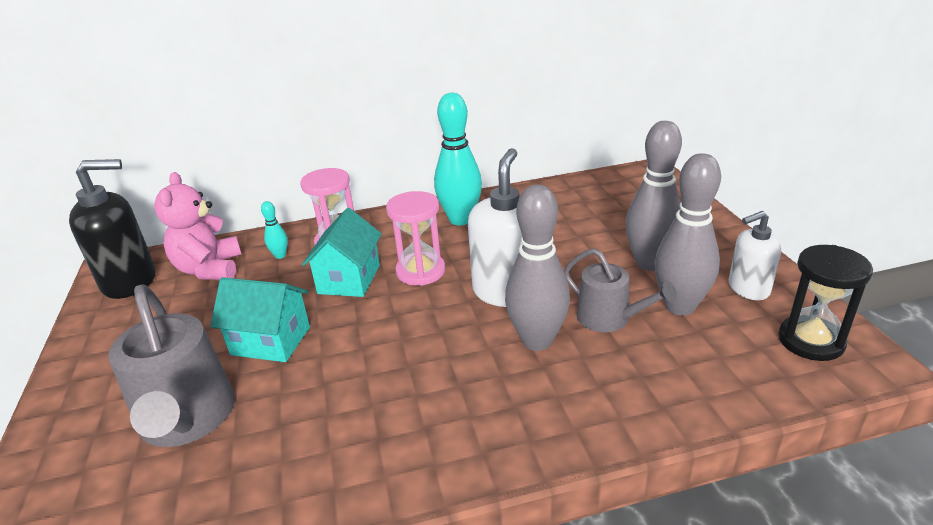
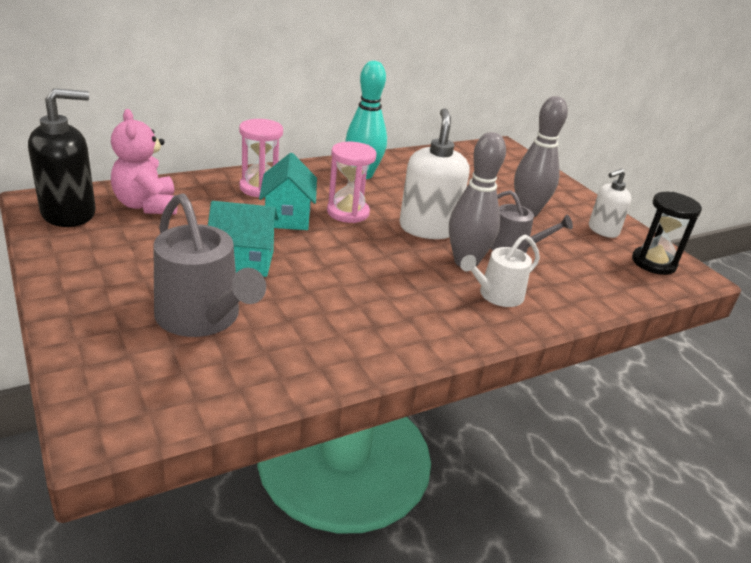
camera: 20 degrees left, 0 degrees up
(280, 255) = (211, 196): turquoise bowling pin -> none
(559, 393) = (497, 295): none -> white watering can
(680, 306) = (560, 241): grey bowling pin -> none

